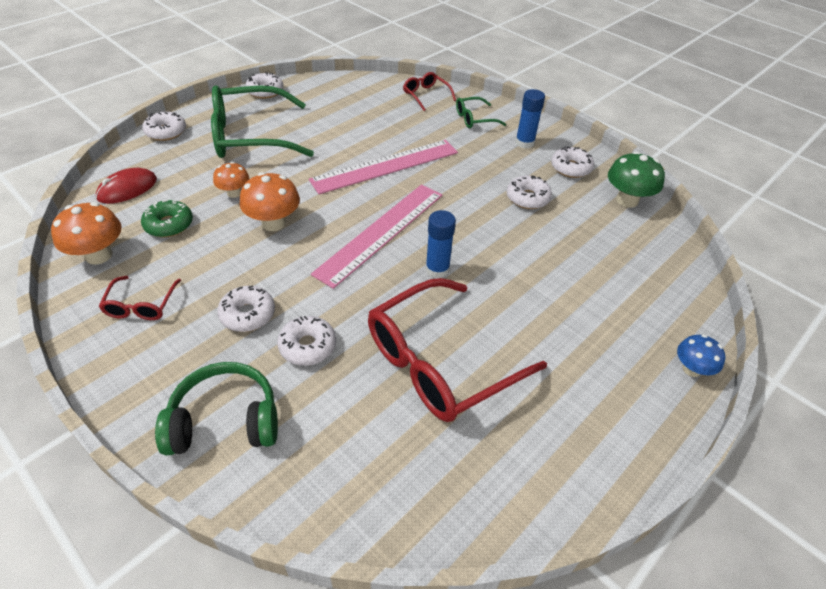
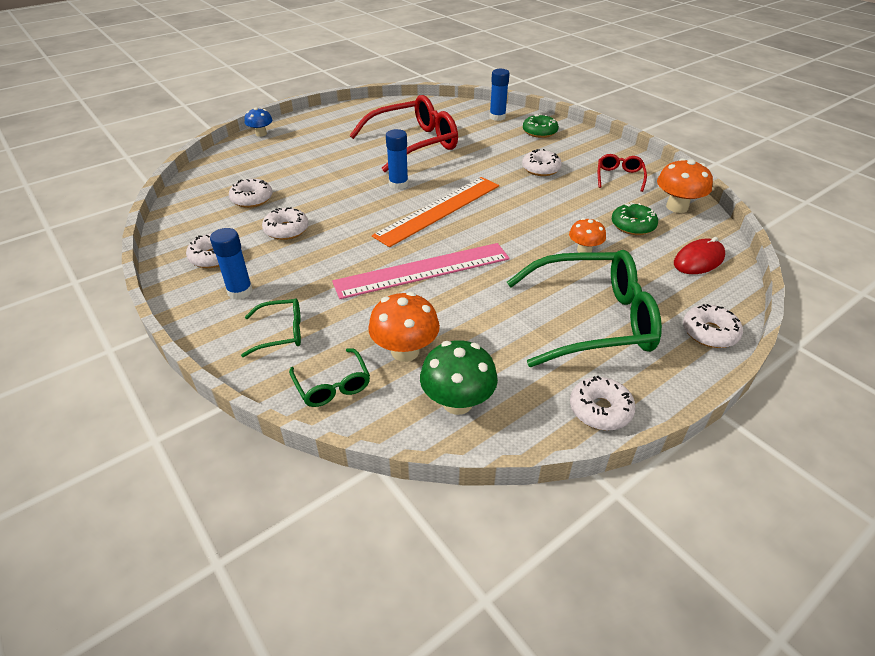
camera: 170 degrees left, 5 degrees down
(225, 421) = (539, 132): green headphones -> green donut
(273, 223) = (536, 222): orange mushroom -> orange mushroom (405, 351)
(298, 473) = (497, 117): none -> blue glue stick
(307, 346) = (497, 154): white donut -> white donut (252, 199)
(381, 233) = (438, 210): pink ruler -> orange ruler
(425, 95) = (333, 386): red glasses -> green glasses
(627, 200) = (189, 223): green mushroom -> green mushroom (457, 402)

